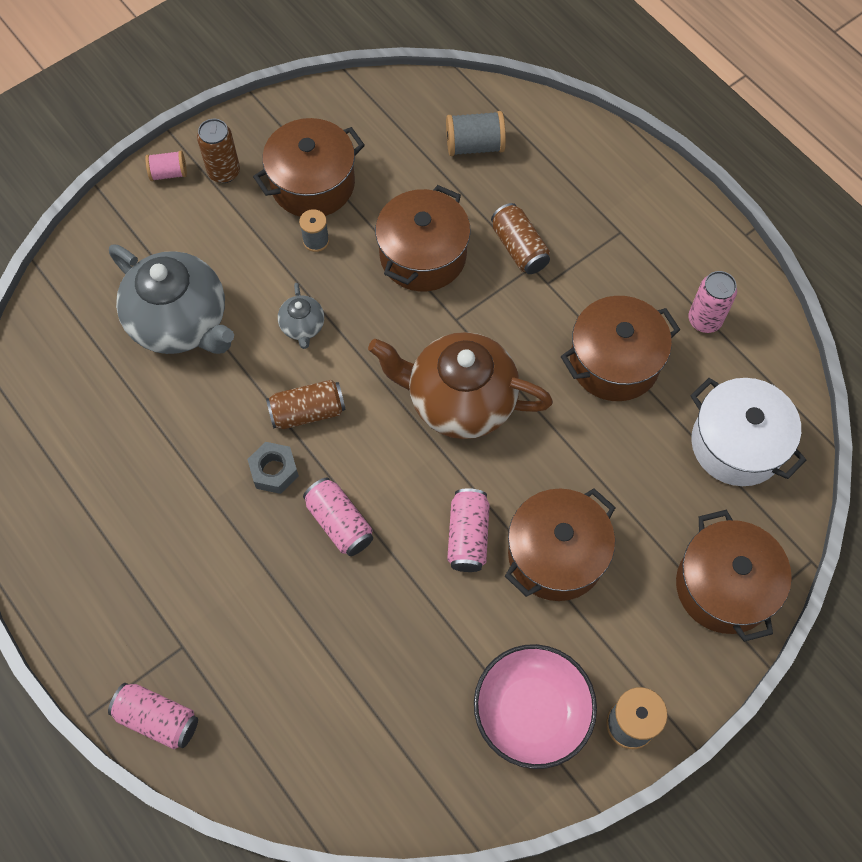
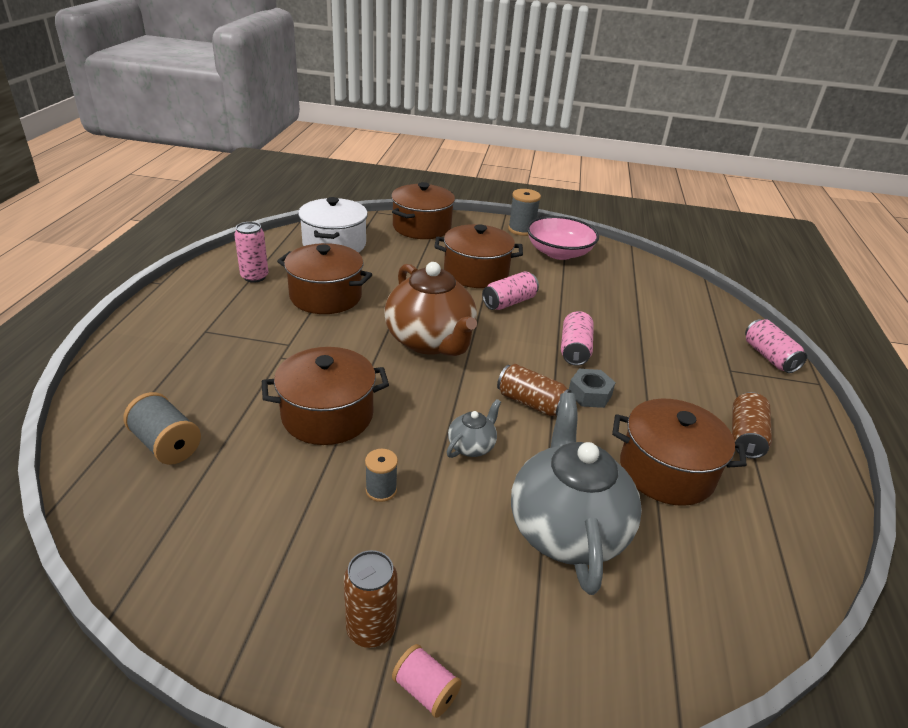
camera: 135 degrees left, 30 degrees down
(313, 184) = (316, 535): brown pot -> brown pot (666, 471)
(519, 248) = (268, 369): brown can -> brown can (745, 436)

